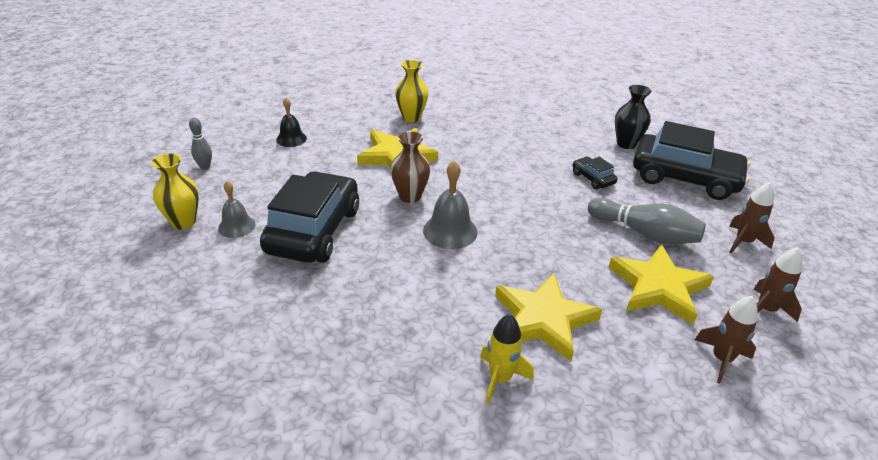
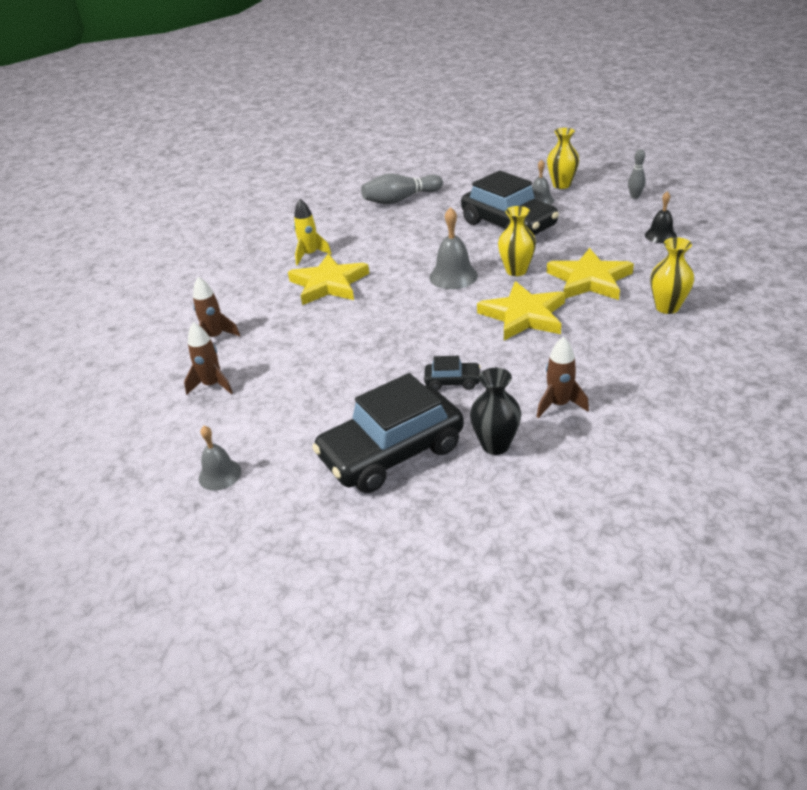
camera: 130 degrees right, 0 degrees up
(410, 196) = (516, 271): brown vase -> yellow vase
(645, 233) = (348, 371): grey bowling pin -> grey bowling pin (400, 199)
(658, 287) = (293, 345): yellow star -> yellow star (523, 315)
(743, 242) = (273, 426): brown rocket -> brown rocket (559, 405)
(810, 242) = (220, 474): none -> grey bell

